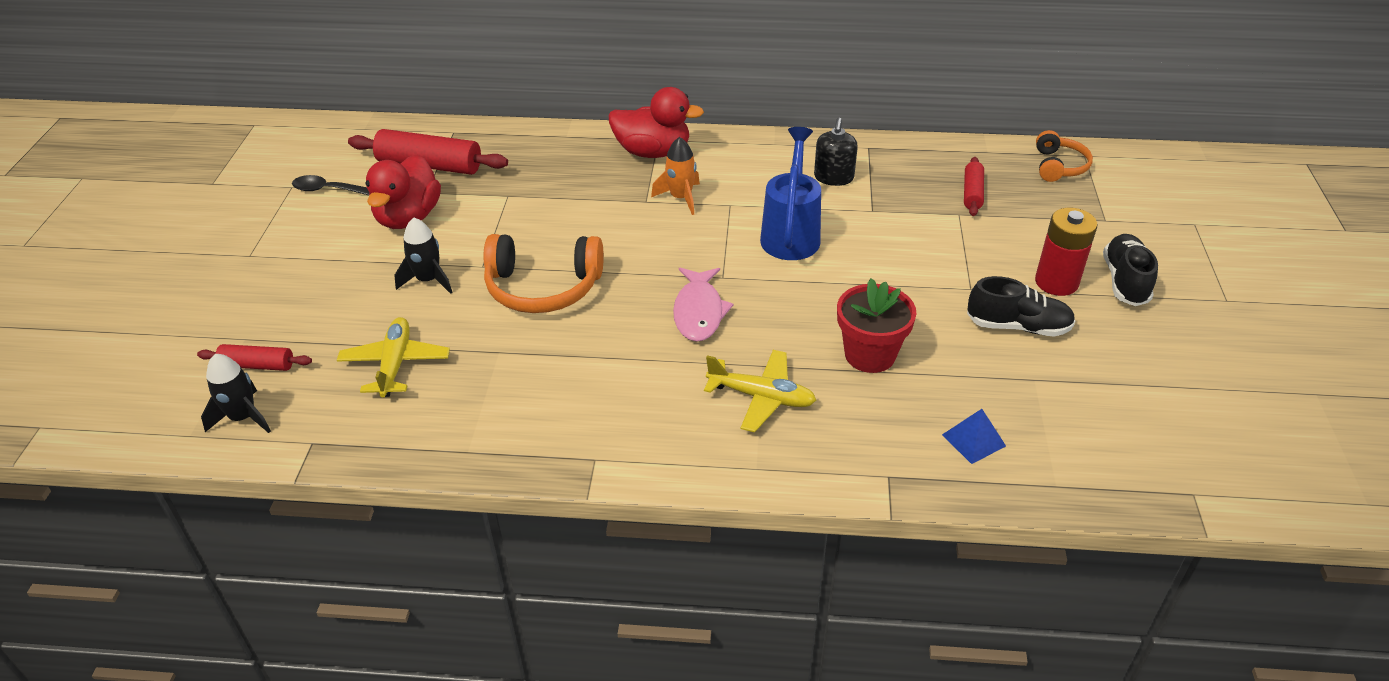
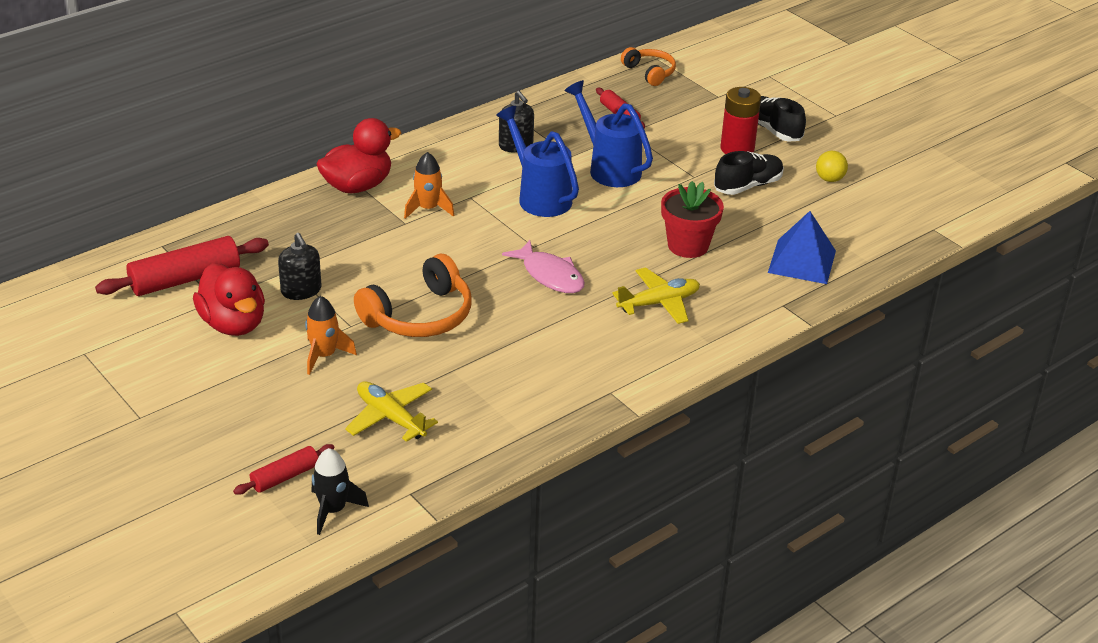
camera: 45 degrees left, 5 degrees down
(327, 190) = (123, 339): black spoon -> none
(428, 280) = (324, 355): black rocket -> orange rocket
(490, 216) = (301, 290): none -> black soap dispenser
(893, 239) = (609, 168): none -> blue watering can
(973, 440) = (802, 261): blue pyramid -> blue pyramid, size x1.75
(1126, 366) = (829, 179): none -> yellow ball

